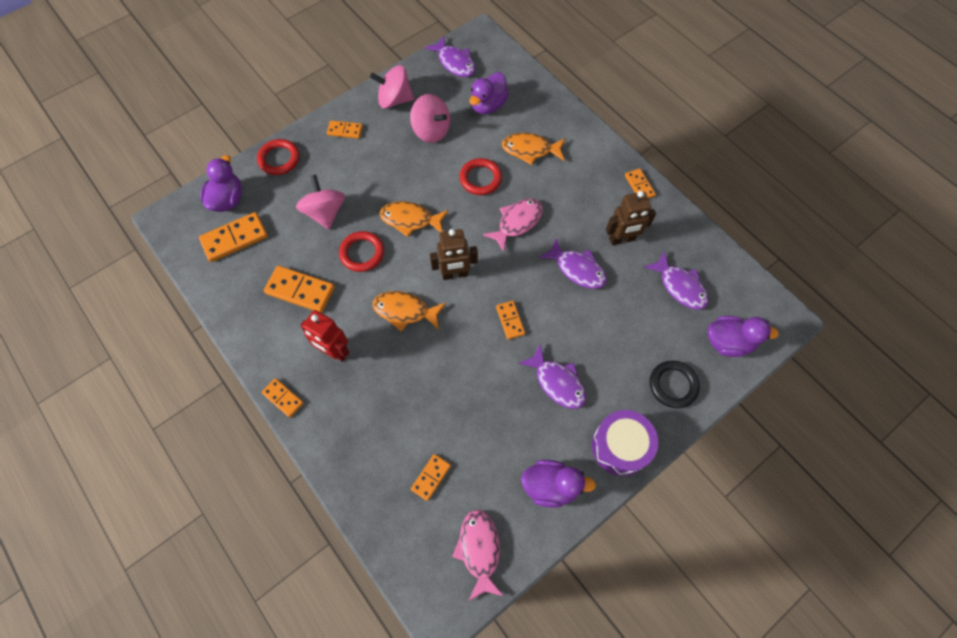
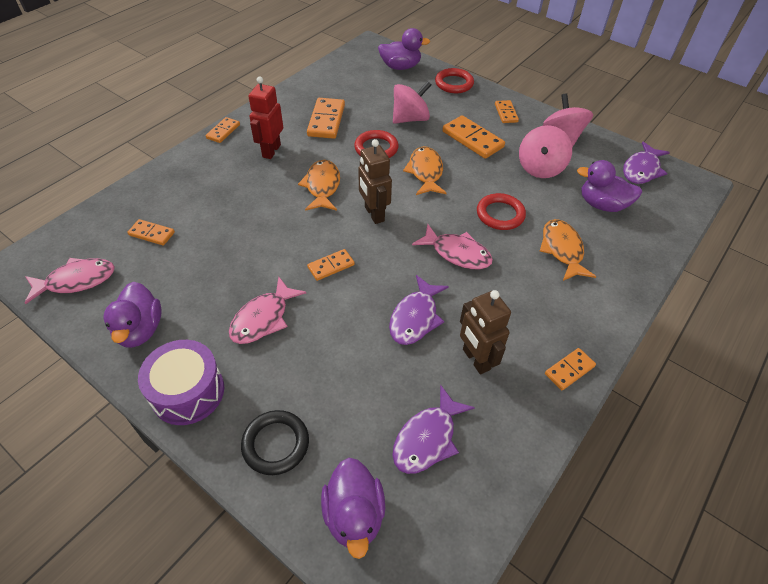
camera: 75 degrees right, 15 degrees down
(234, 238) = (365, 78): orange domino -> orange domino (472, 139)
(557, 382) = (263, 318): purple fish -> pink fish

